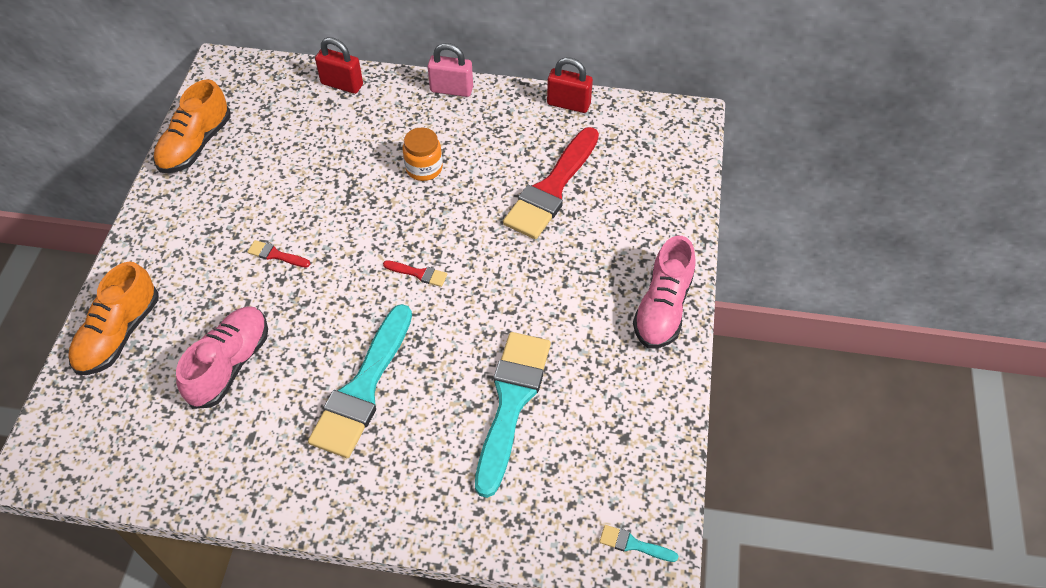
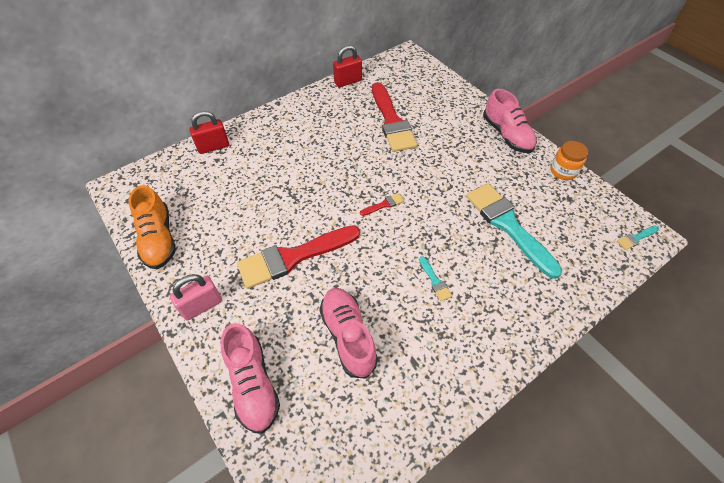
camera: 45 degrees left, 0 degrees up
(119, 334) = (253, 384): orange shoe -> pink shoe
(276, 255) = (294, 257): red brush -> red brush, size x2.48
(363, 388) = (435, 281): turquoise brush -> turquoise brush, size x0.40
(424, 168) = (317, 155): orange jar -> orange jar (563, 171)
(451, 90) = (280, 111): pink padlock -> pink padlock (202, 306)

